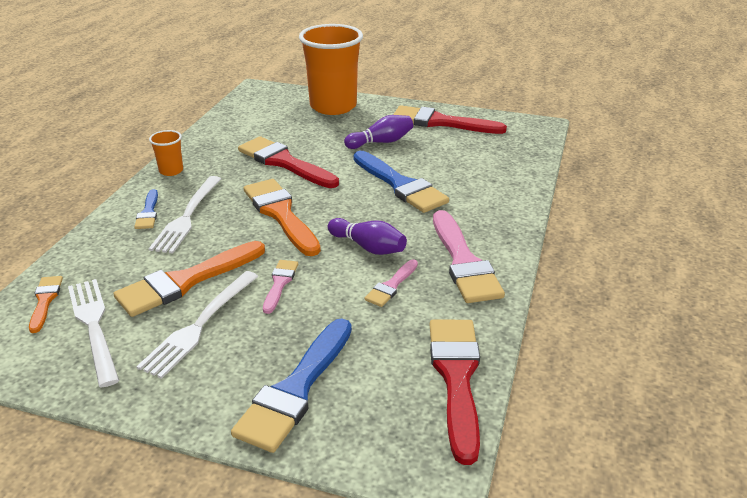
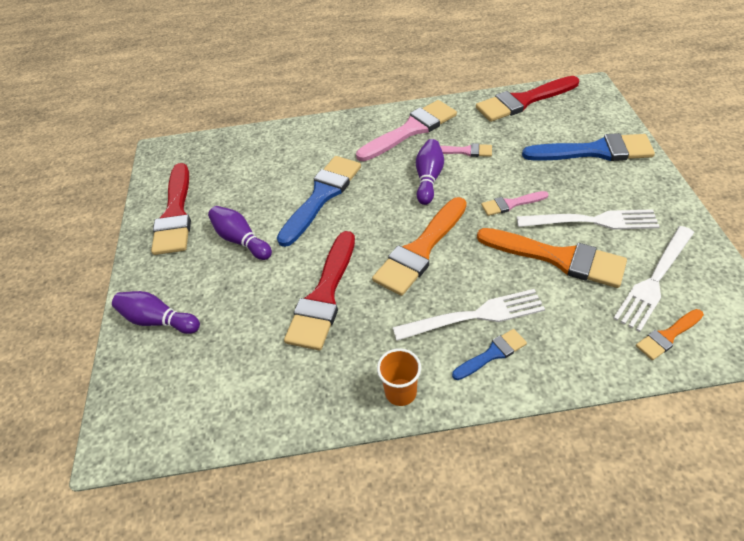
camera: 110 degrees left, 15 degrees up
(333, 106) = (158, 320): orange cup -> purple bowling pin

